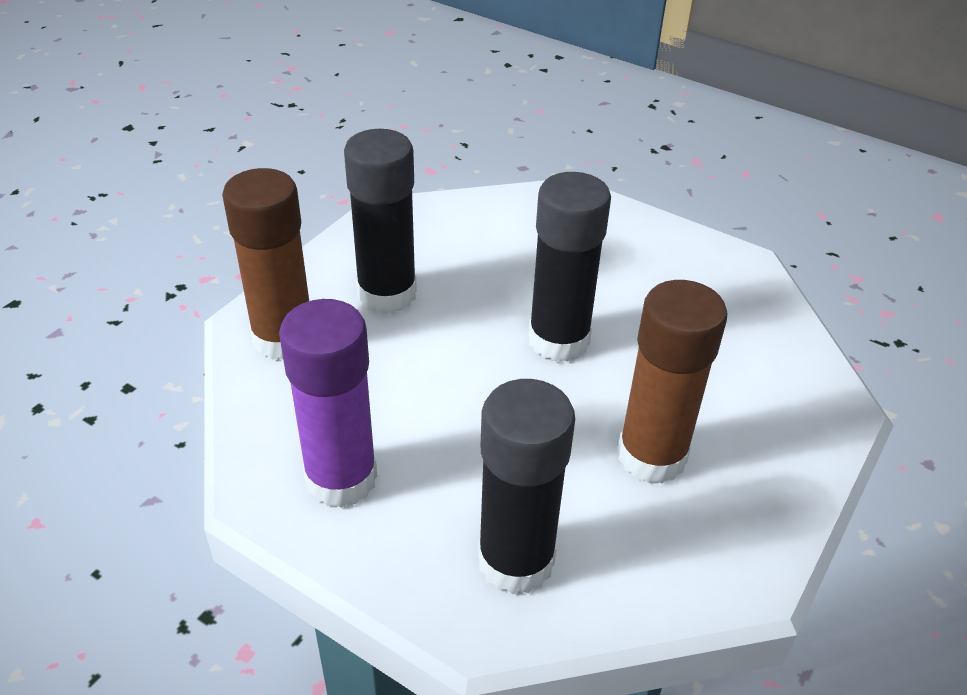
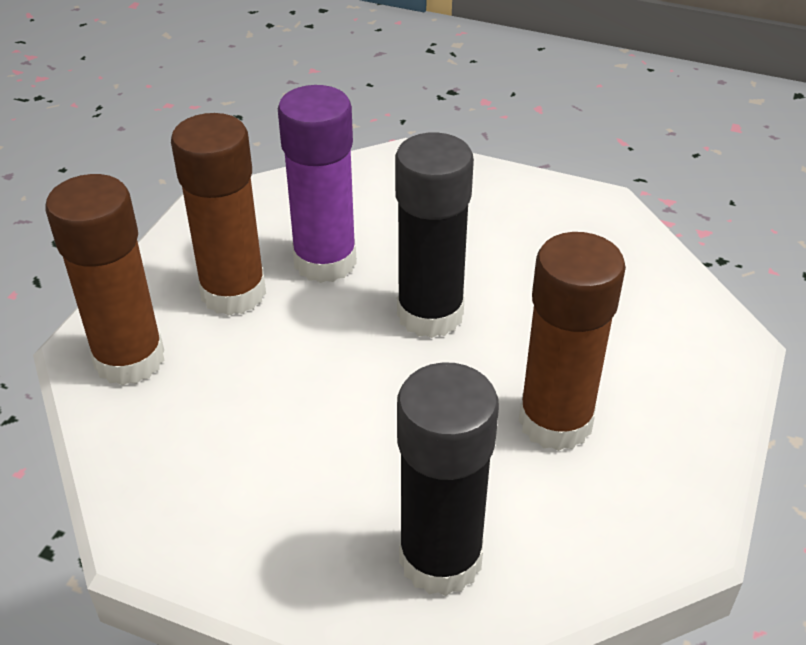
camera: 10 degrees left, 0 degrees up
(341, 478) = (230, 504): purple glue stick -> purple glue stick (325, 262)
(387, 294) = (233, 293): black glue stick -> brown glue stick

